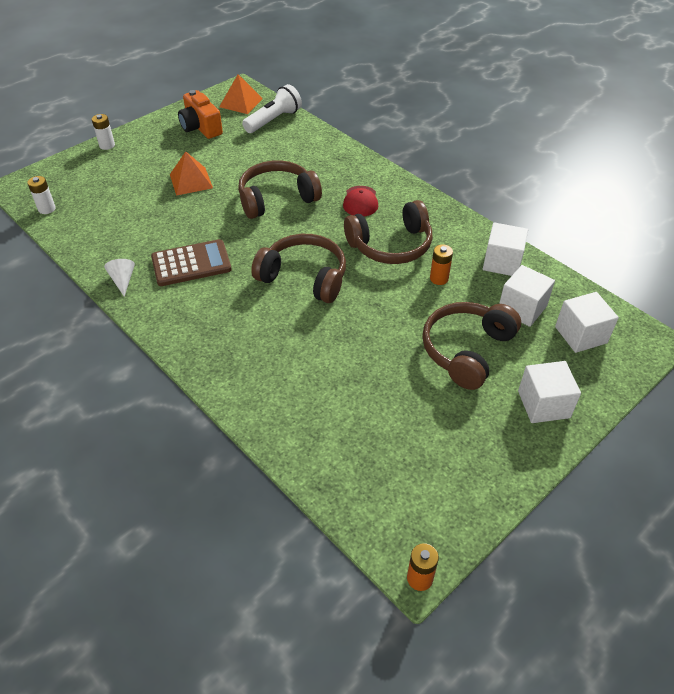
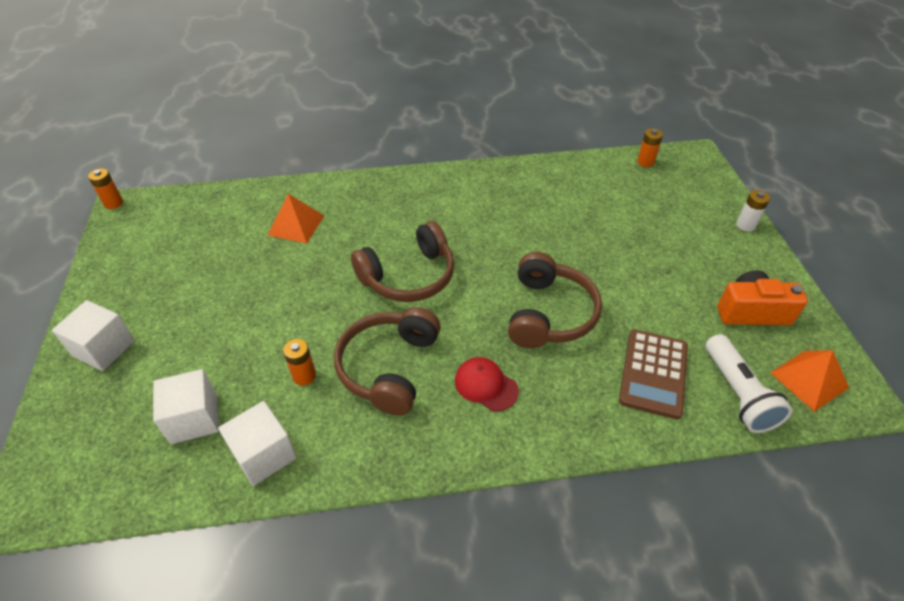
camera: 125 degrees right, 0 degrees up
(47, 209) = (645, 162): white battery -> orange battery
(123, 280) = (507, 174): white cone -> none
(191, 181) = (632, 261): orange pyramid -> orange pyramid (296, 225)
(191, 263) = (494, 216): brown calculator -> brown calculator (653, 373)
(466, 350) = (209, 335): brown headphones -> none
(580, 335) = (110, 443): white cube -> none

